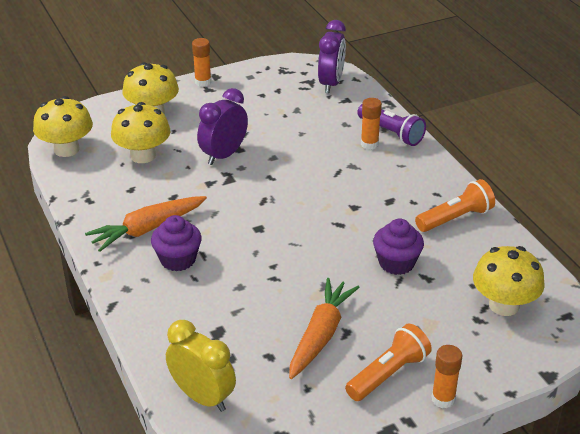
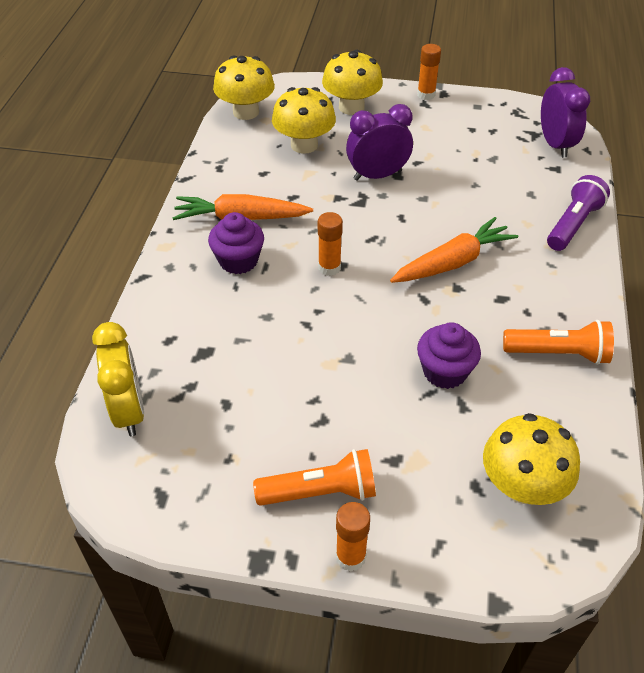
camera: 35 degrees right, 10 degrees up
(321, 335) = (294, 409): orange carrot -> orange carrot (453, 262)
(331, 83) = (555, 144): purple clock -> purple clock turned 60 degrees counterclockwise
(369, 144) = (537, 226): orange glue stick -> orange glue stick (329, 268)
(391, 133) = (573, 224): purple flashlight -> purple flashlight turned 135 degrees counterclockwise

